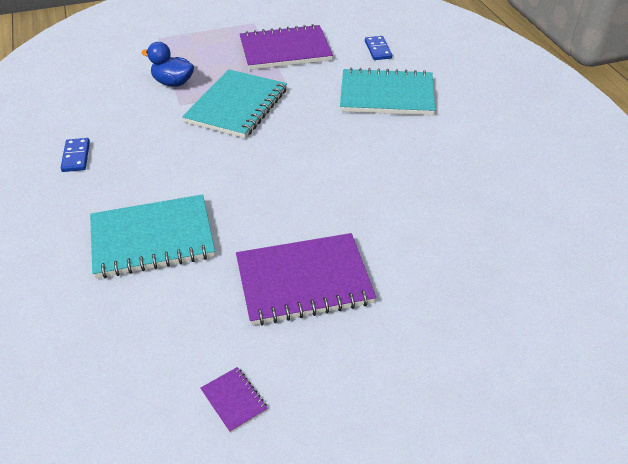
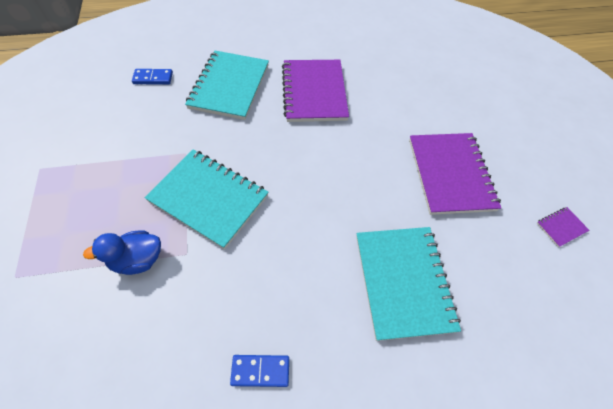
camera: 85 degrees left, 15 degrees up
(173, 83) = (137, 260): blue duck -> blue duck turned 45 degrees clockwise
(285, 50) = (118, 147): purple notebook -> purple notebook (314, 92)

